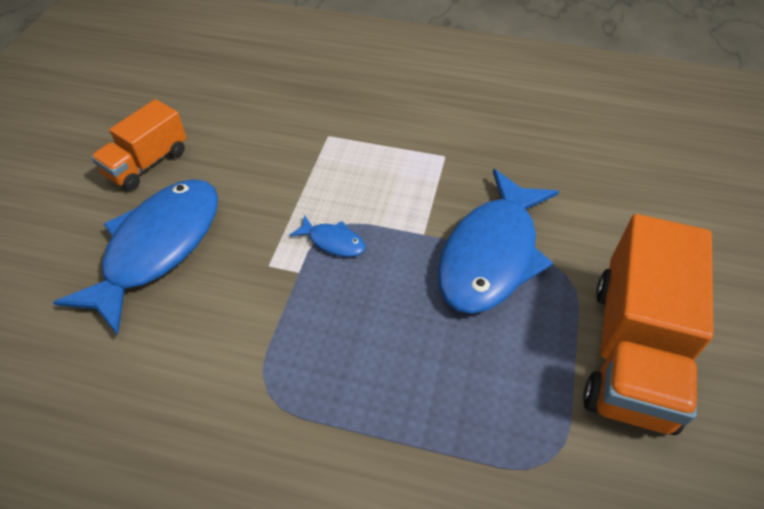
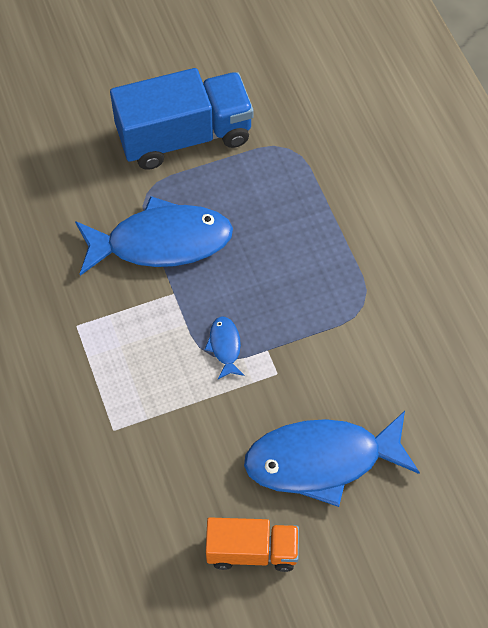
camera: 125 degrees left, 10 degrees up
(632, 351) = (184, 136): orange truck -> blue truck

